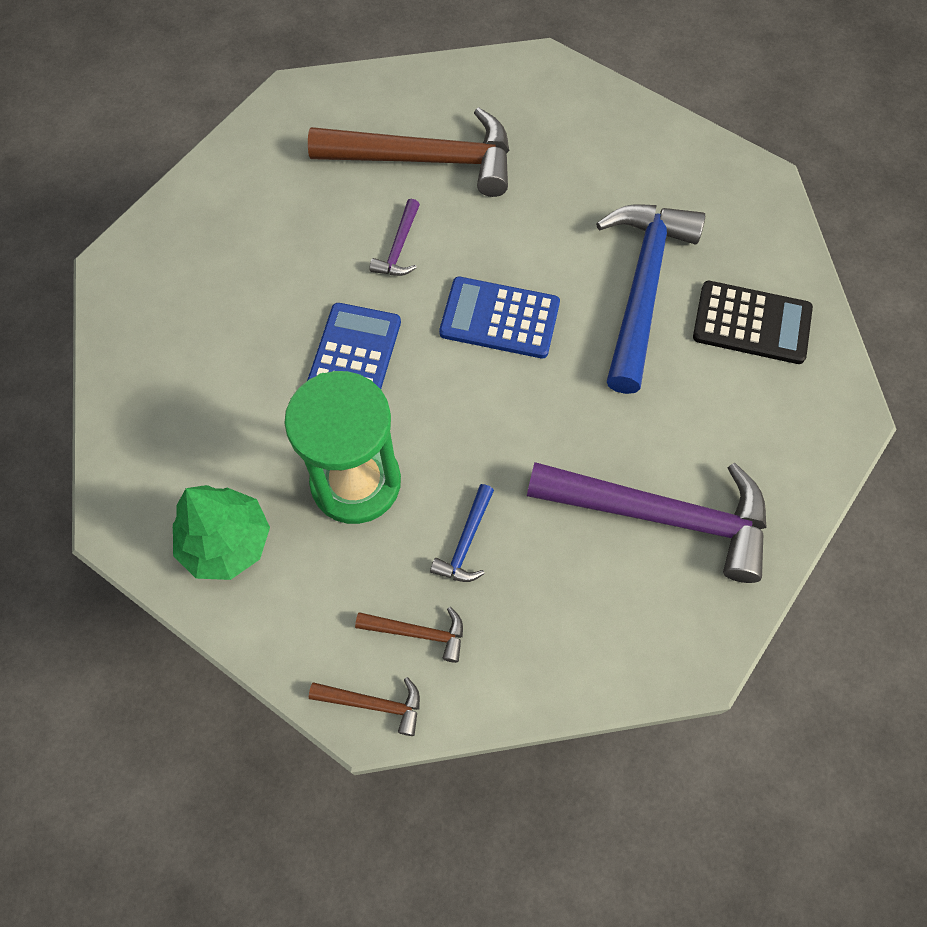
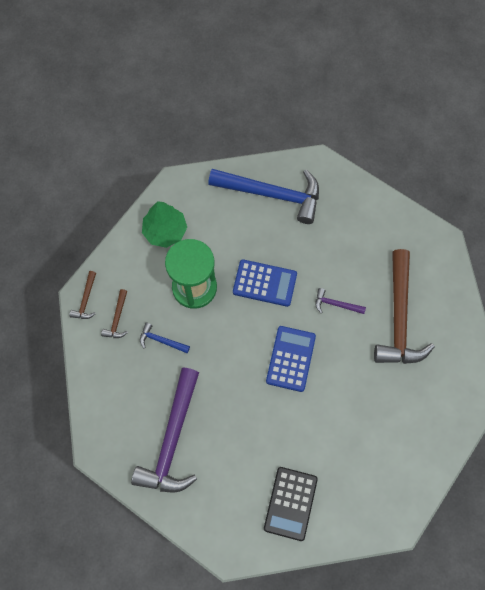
camera: 90 degrees right, 5 degrees up
(642, 288) = (313, 440): blue hammer -> blue hammer (271, 194)

